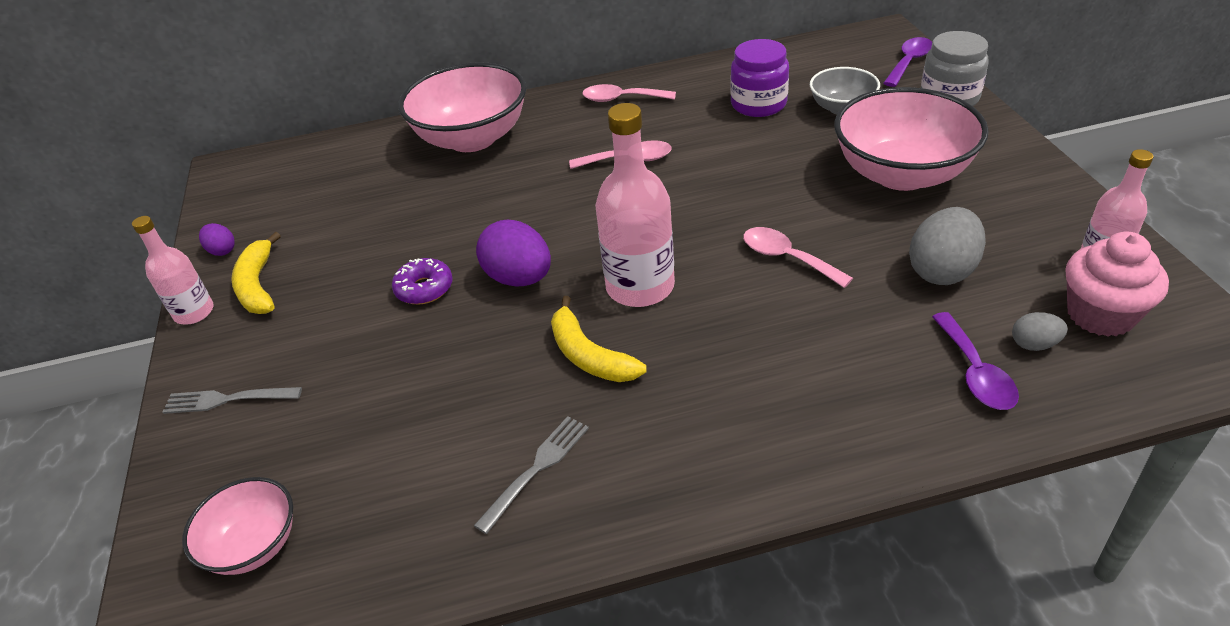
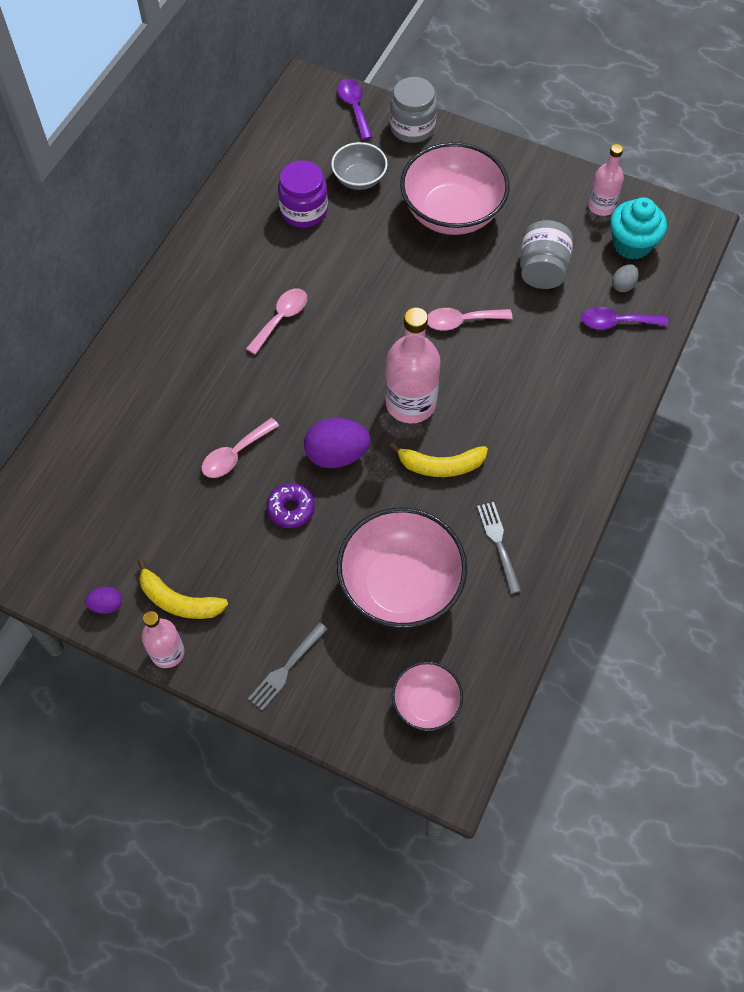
camera: 55 degrees left, 20 degrees up
(472, 138) = (144, 381): pink bowl -> pink bowl (400, 585)
(622, 99) = (204, 269): pink spoon -> pink spoon (235, 454)
(942, 271) = (542, 270): grey egg -> grey jar
(975, 373) = (616, 322): purple spoon -> purple spoon turned 150 degrees clockwise
(1100, 315) = (632, 244): pink cupcake -> turquoise cupcake

